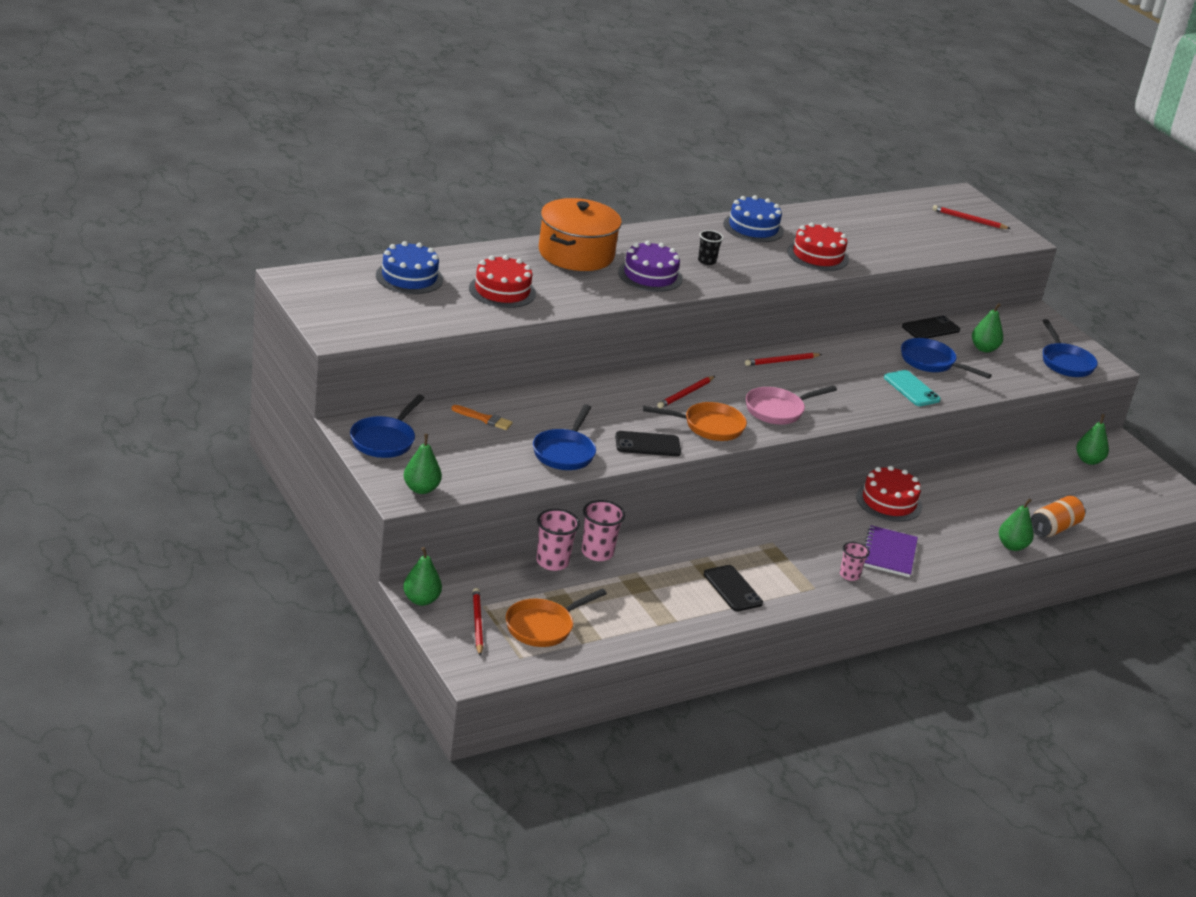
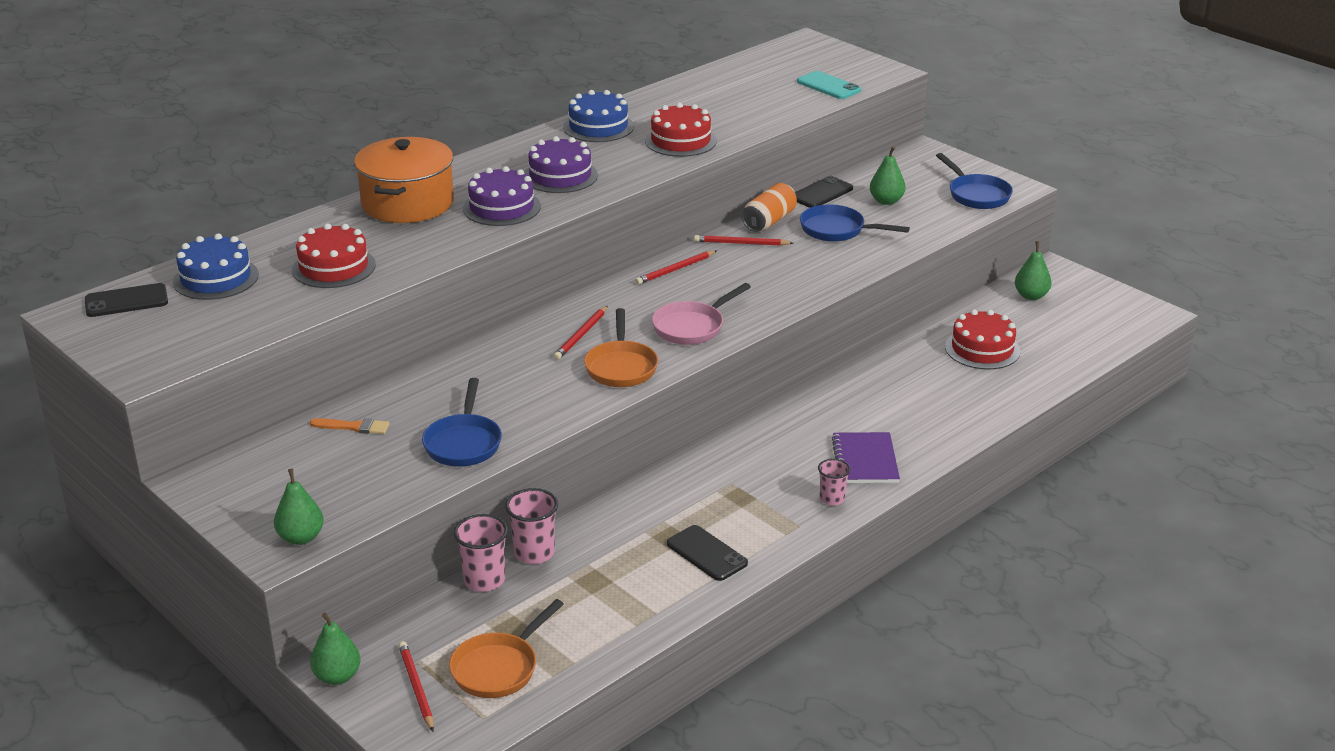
camera: 10 degrees left, 0 degrees up
(385, 440) = (238, 486): blue pan -> none
(647, 444) = (558, 407): black phone -> black phone (126, 301)
(706, 261) = (560, 176): black cup -> purple cake
(708, 426) = (621, 367): orange pan -> orange pan turned 105 degrees clockwise
(889, 502) = (841, 399): red cake -> red cake (982, 349)
(911, 389) = (828, 265): turquoise phone -> turquoise phone (828, 86)
(969, 220) = (825, 65): red pencil -> red pencil (741, 243)
(1012, 546) = (993, 414): green pear -> none
(1054, 528) = (1028, 382): orange can -> orange can (769, 221)

